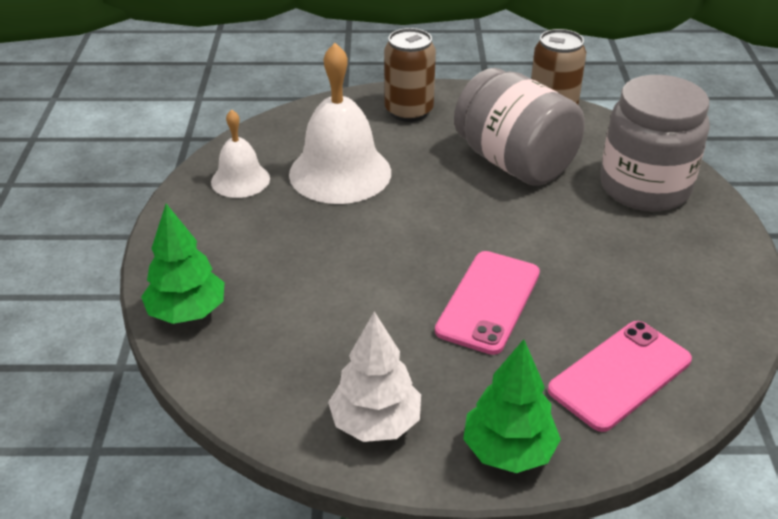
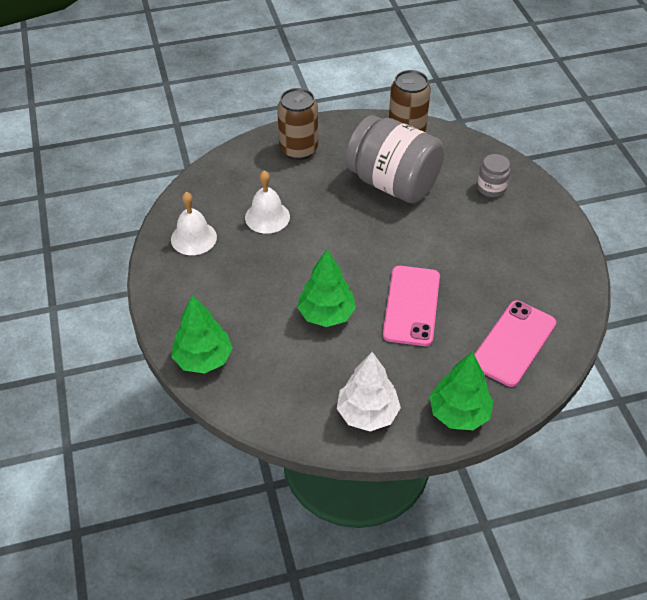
camera: 15 degrees left, 10 degrees up
(340, 172) = (267, 217): white bell -> white bell, size x0.57
(369, 291) = (326, 314): none -> green tree
(644, 187) = (491, 188): grey jar -> grey jar, size x0.44

